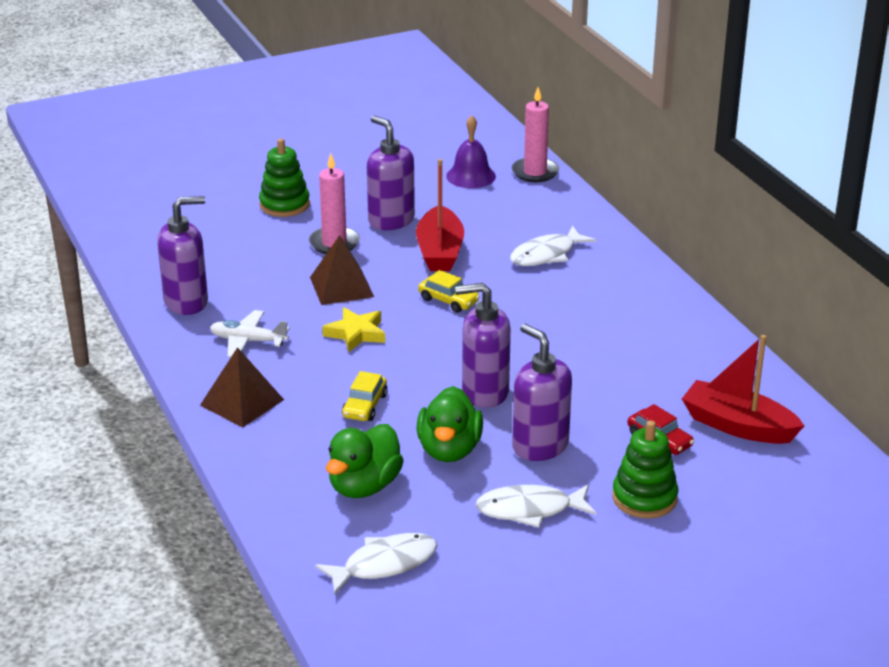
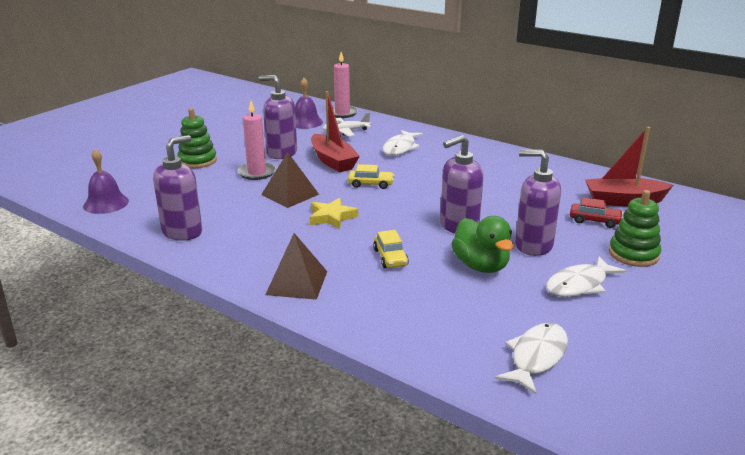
camera: 30 degrees left, 5 degrees down
(142, 239) = (106, 203): none -> purple bell
(248, 341) = (258, 242): white plane -> white plane (345, 131)
(364, 486) = (454, 308): green duck -> none

